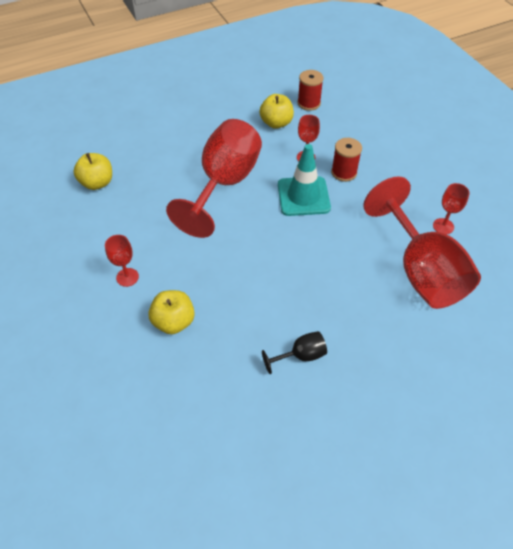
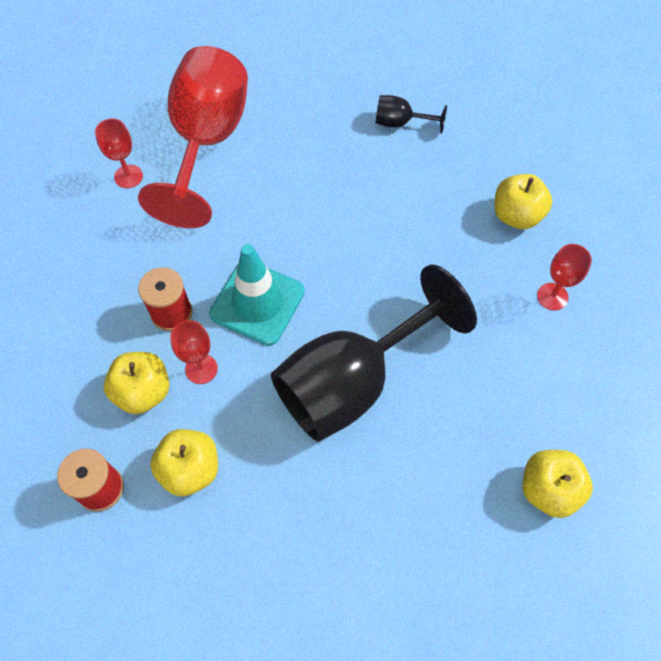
camera: 150 degrees left, 10 degrees up
(224, 184) = (352, 382): red goblet -> black goblet
(324, 138) = (143, 392): none -> yellow apple

